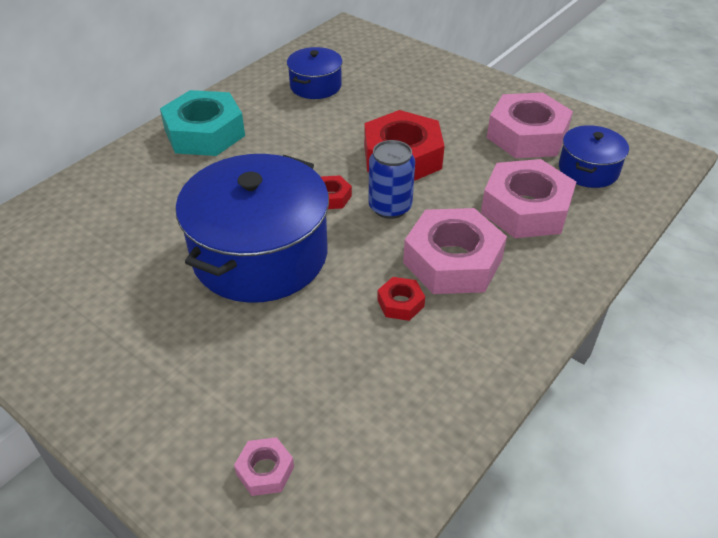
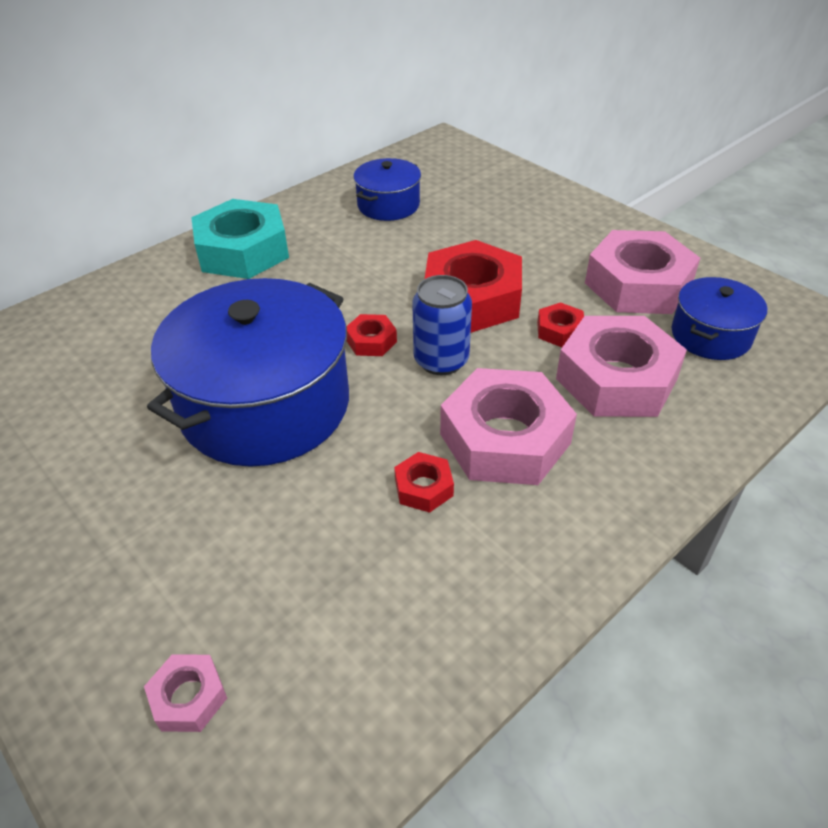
camera: 10 degrees right, 0 degrees up
(475, 176) = (559, 330): none -> red nut

